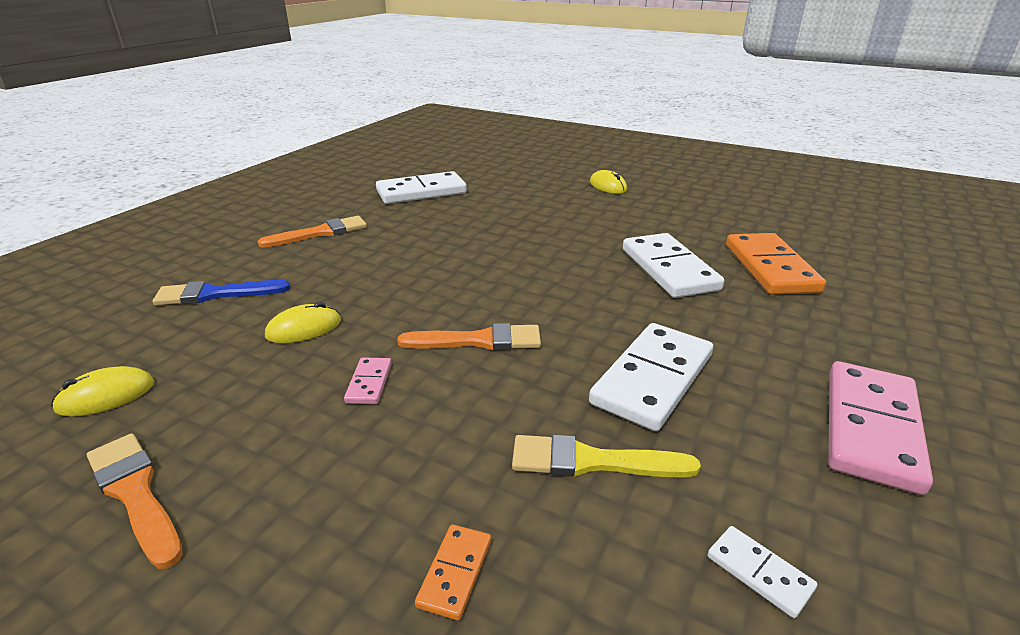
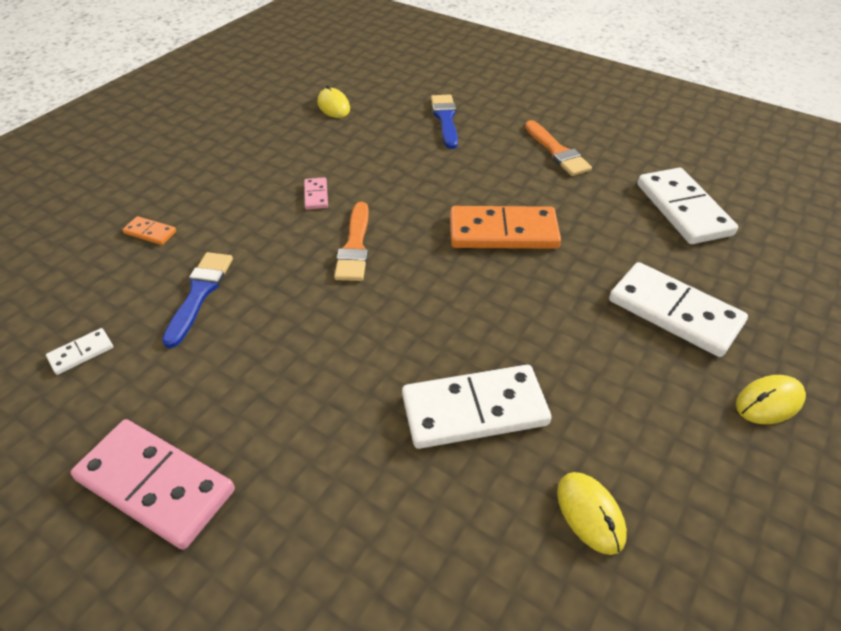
camera: 95 degrees right, 15 degrees up
(135, 493) = (251, 131): orange brush -> none
(304, 328) = (390, 162): yellow mouse -> yellow mouse (590, 513)
(369, 383) = (316, 195): pink domino -> pink domino turned 75 degrees clockwise
(592, 461) = (199, 293): yellow brush -> blue brush
(653, 379) = (273, 345): white domino -> white domino (674, 312)
(770, 268) = (474, 534): orange domino -> orange domino (503, 232)

